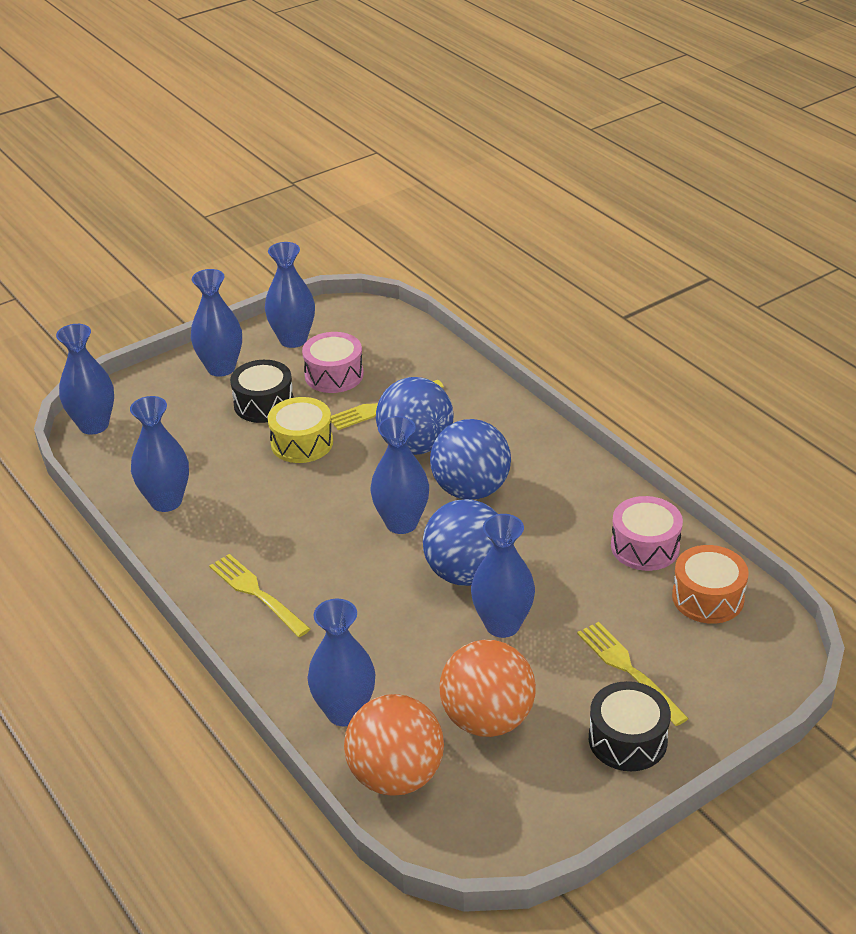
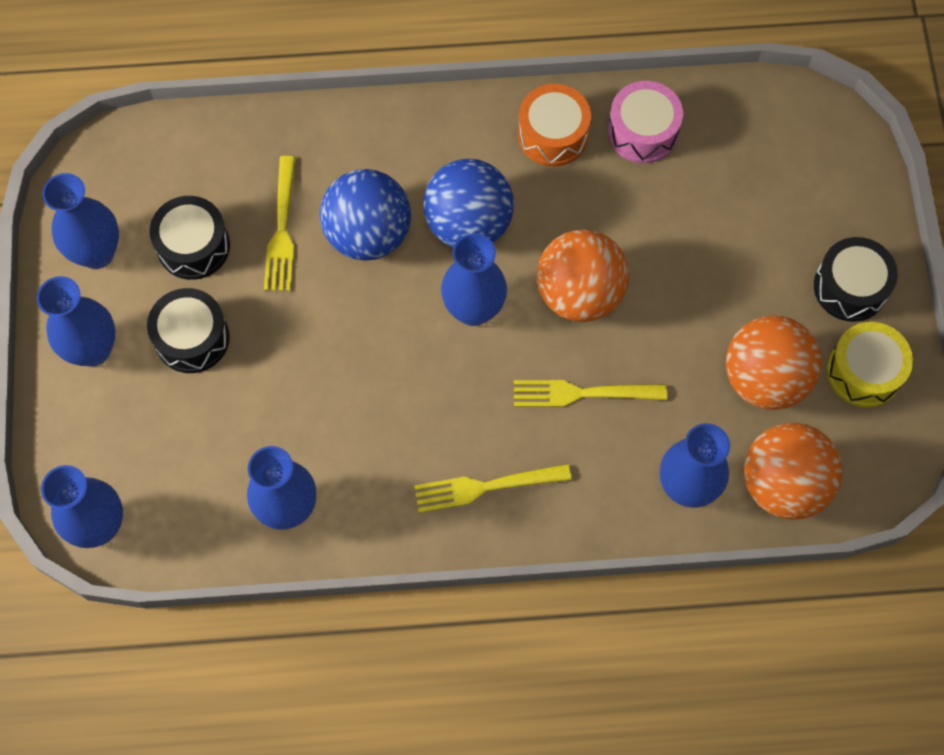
camera: 60 degrees left, 30 degrees up
(302, 443) = (286, 335): yellow drum -> yellow drum (864, 372)
(334, 375) = (193, 246): pink drum -> black drum
(466, 573) = (579, 294): blue ball -> orange ball
(502, 625) = (663, 302): blue vase -> none
(628, 670) = (777, 238): yellow fork -> yellow fork (582, 393)
(708, 597) = (735, 126): orange drum -> orange drum (553, 134)

